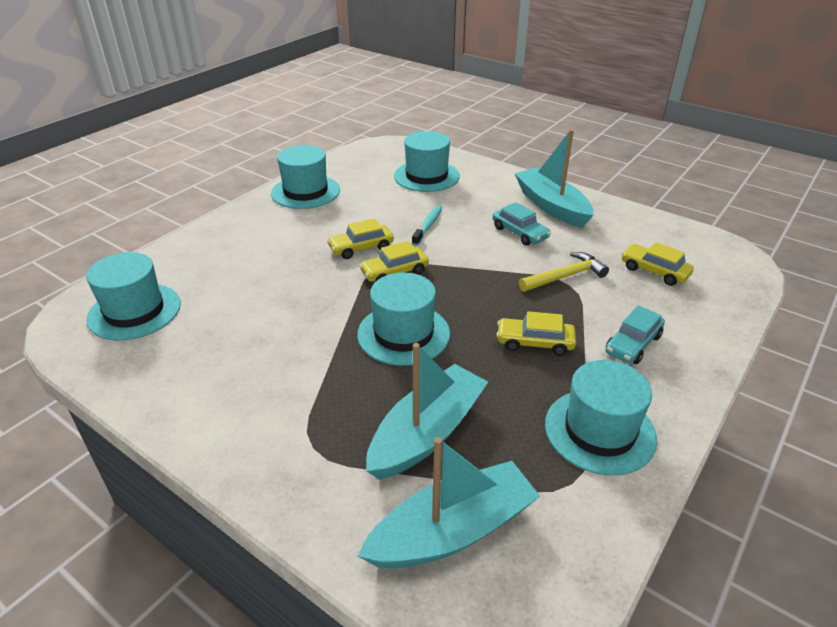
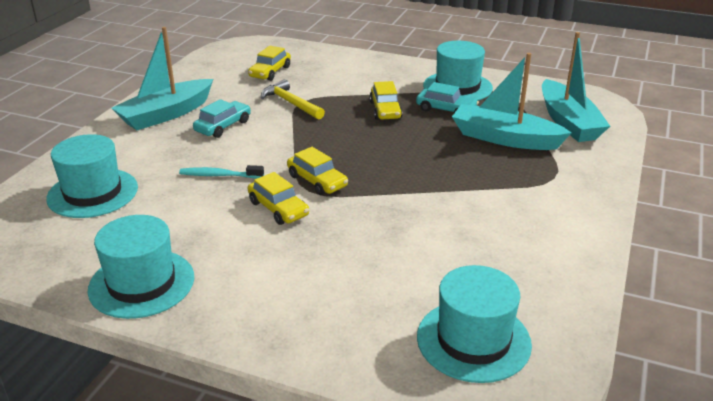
camera: 105 degrees left, 5 degrees down
(403, 334) = (407, 162): turquoise hat -> none
(453, 531) = (568, 122): turquoise boat -> turquoise boat turned 150 degrees counterclockwise
(633, 344) = (366, 79): turquoise car -> turquoise car (446, 110)

